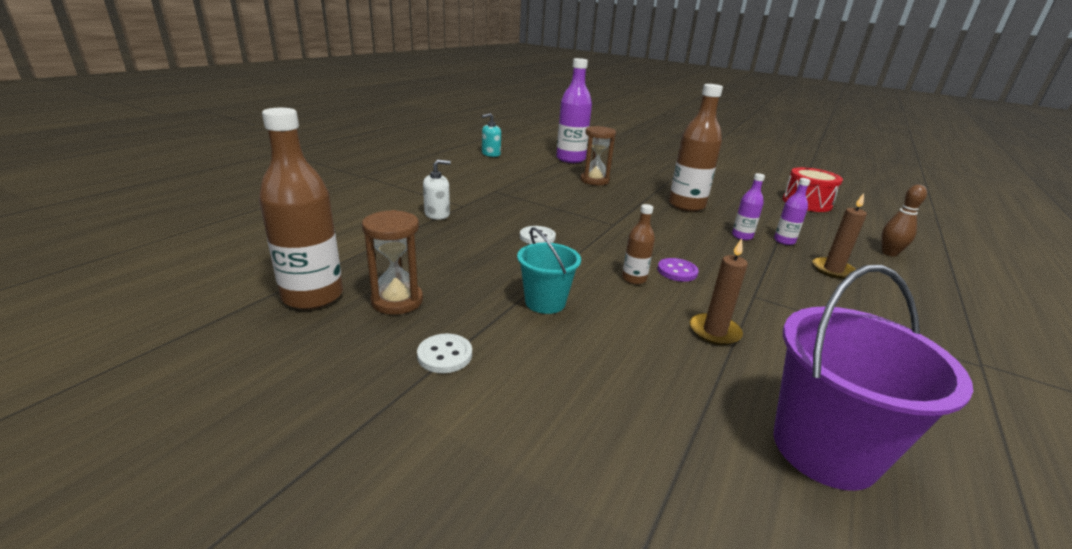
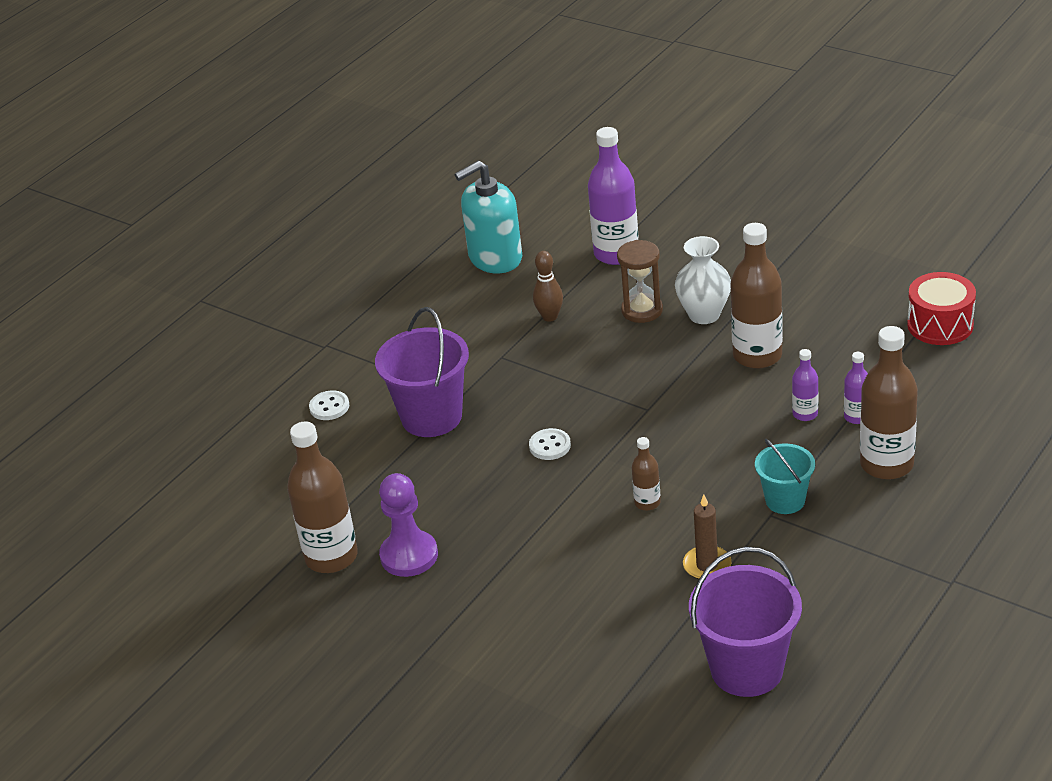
camera: 10 degrees right, 10 degrees up
(397, 301) = (409, 556): brown hourglass -> purple pawn
(437, 214) = (431, 417): white soap dispenser -> purple bucket
(445, 355) = (458, 610): white button -> white button (329, 407)
(491, 154) = (495, 258): turquoise soap dispenser -> turquoise soap dispenser, size x1.91
(545, 302) = (549, 544): turquoise bucket -> turquoise bucket (785, 500)
(639, 186) = (704, 314): none -> white vase
(677, 271) = (699, 486): purple button -> none
(832, 270) = (886, 464): brown candle -> brown bottle
(889, 253) = (983, 425): brown bowling pin -> brown bowling pin (550, 317)

